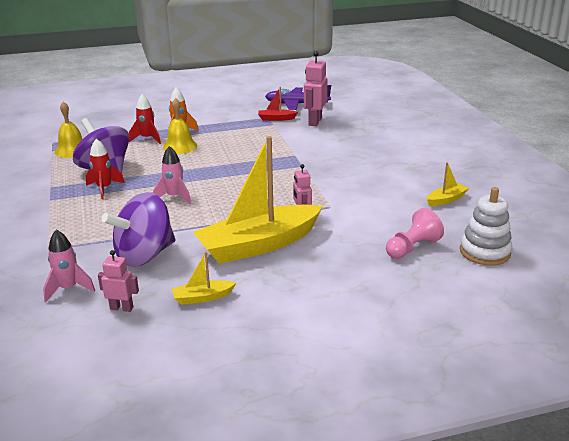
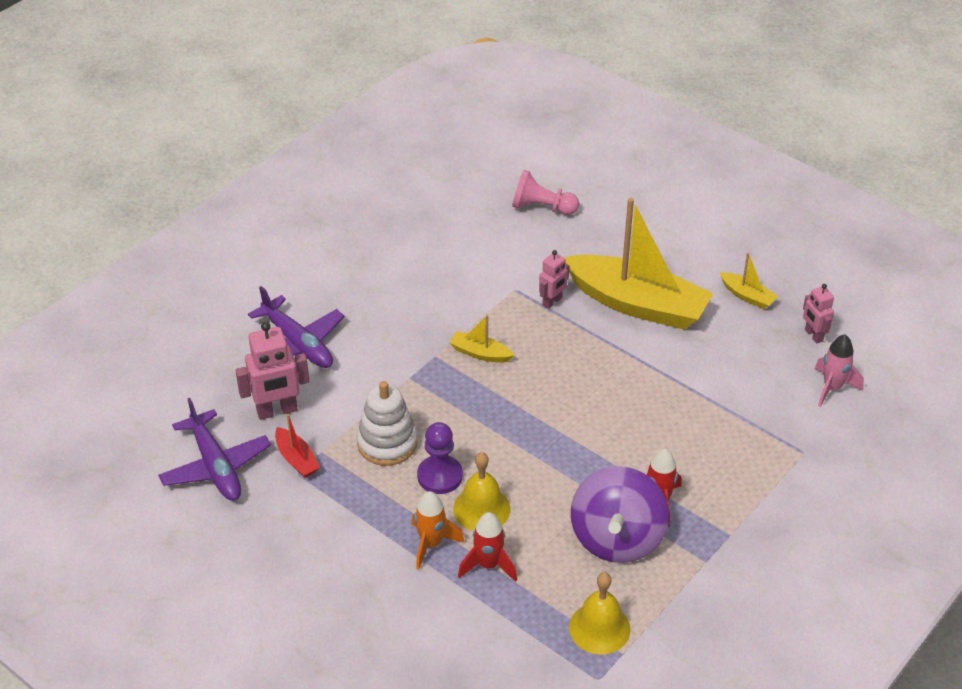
camera: 125 degrees left, 15 degrees up
(144, 255) = (735, 372): purple spinning top -> none
(174, 197) = (614, 423): pink rocket -> none
(215, 143) = (440, 476): none -> purple pawn
(359, 136) = (298, 343): none -> purple plane
(446, 200) = (423, 215): yellow boat -> yellow boat (480, 353)
(484, 252) = (507, 165): white stacking toy -> white stacking toy (387, 443)

